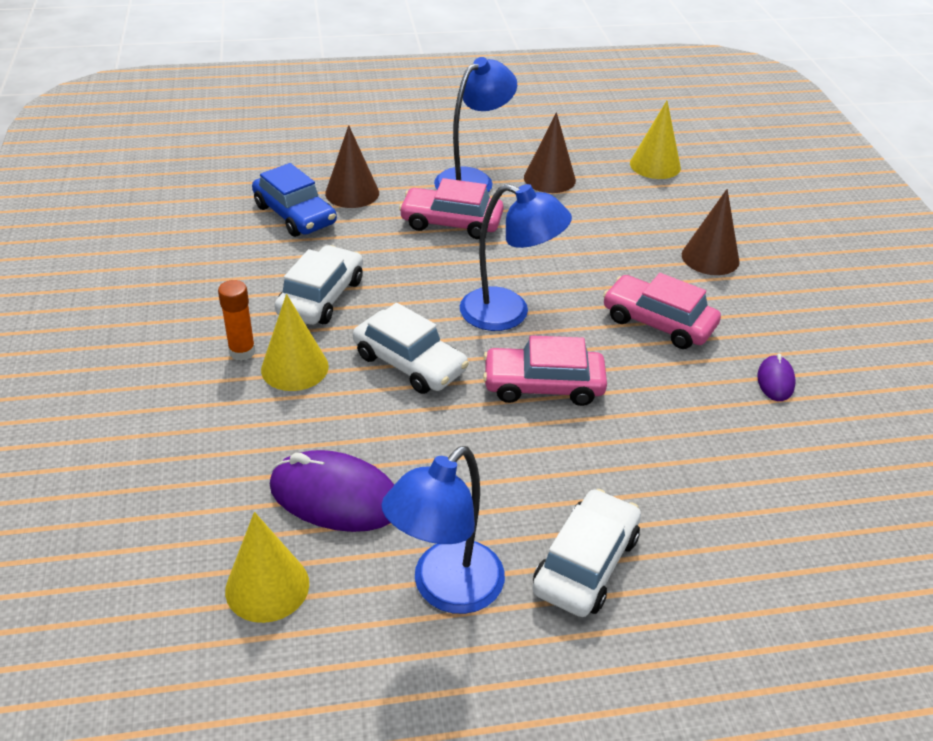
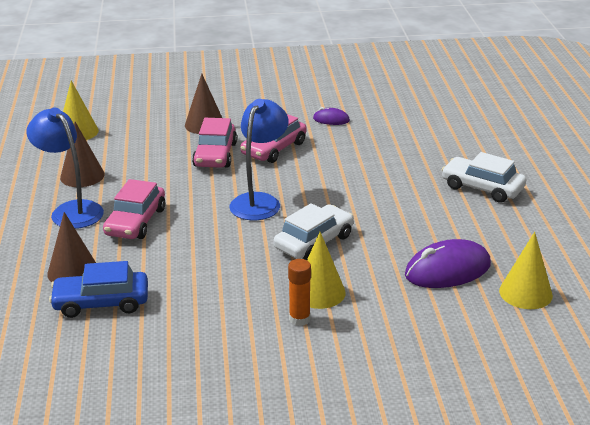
camera: 85 degrees left, 10 degrees down
(295, 215) = (101, 302): blue car -> blue car turned 150 degrees counterclockwise
(321, 297) = (230, 283): white car -> none
(335, 497) = (447, 270): purple mouse -> purple mouse turned 45 degrees clockwise
(446, 590) = (511, 231): blue lamp -> none
(543, 385) = (337, 192): pink car -> pink car (215, 155)

